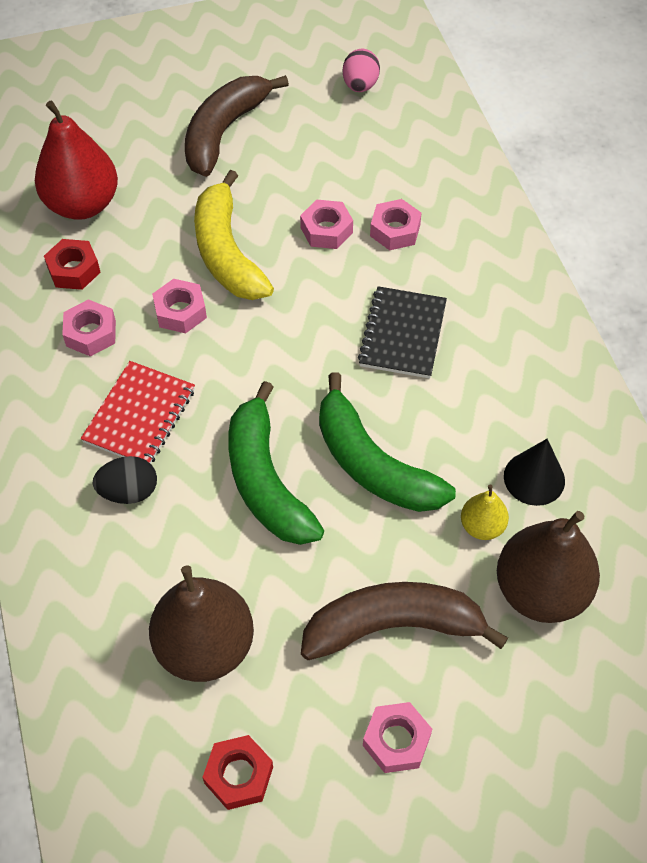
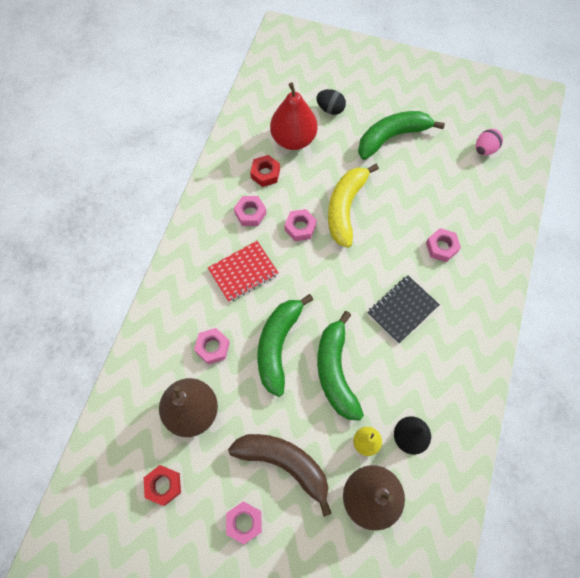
camera: 35 degrees right, 10 degrees up
(129, 491) = (212, 309): black egg -> black egg (330, 109)
(224, 132) = (392, 137): brown banana -> green banana
(326, 230) = (405, 225): pink nut -> pink nut (212, 347)

